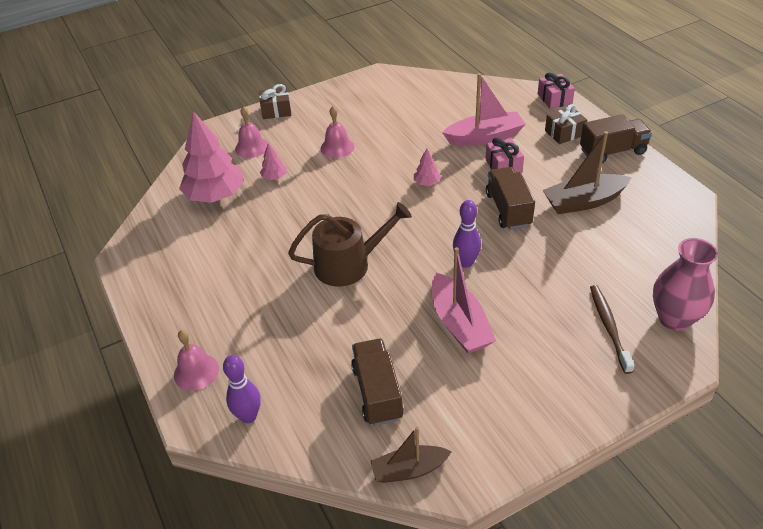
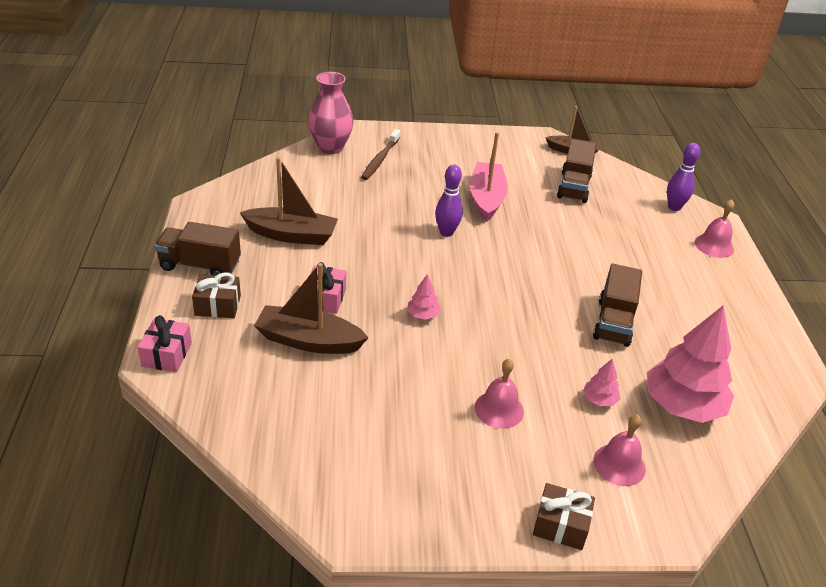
camera: 160 degrees left, 5 degrees down
(349, 264) = (553, 271): brown watering can -> none
(484, 137) = (308, 341): pink boat -> brown boat
(508, 209) = (367, 256): brown truck -> brown truck (613, 322)

